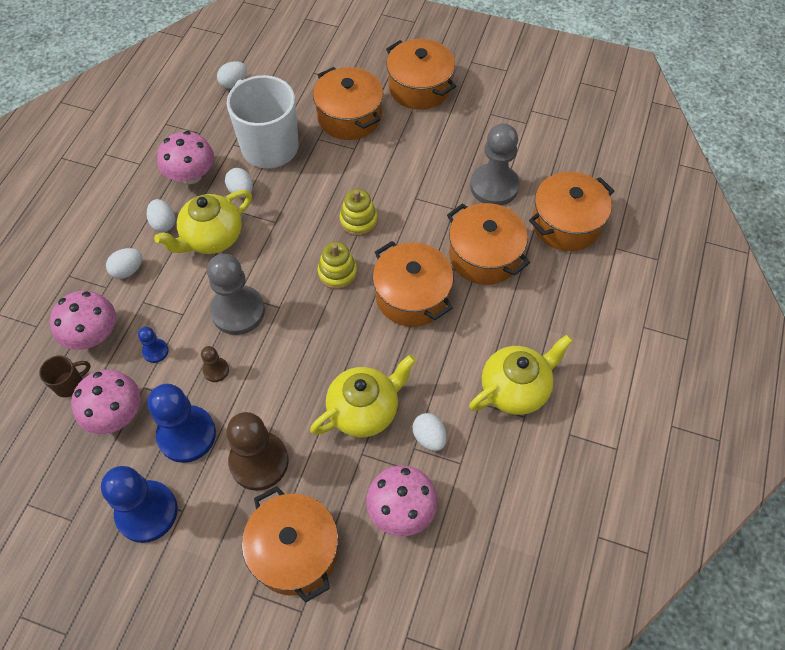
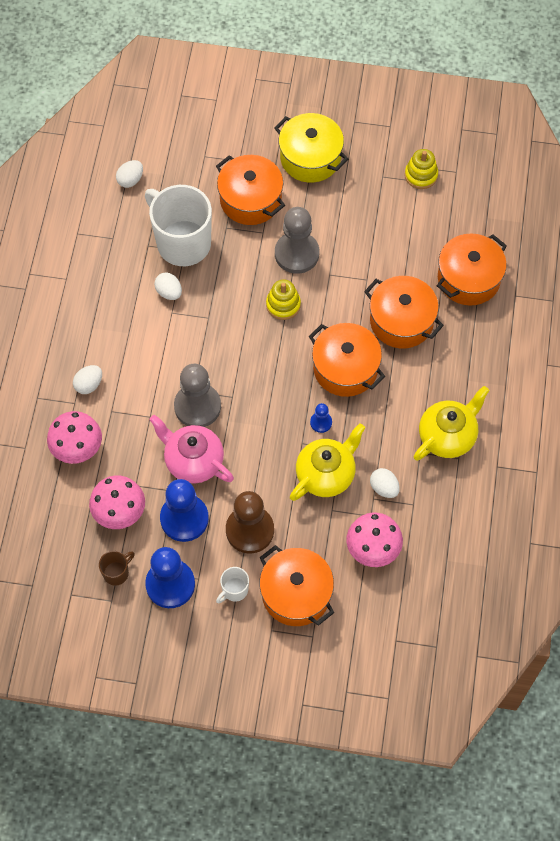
camera: 10 degrees left, 5 degrees up
(69, 384) = (72, 493): brown mug -> brown mug (117, 573)
(155, 351) = (136, 453): blue pawn -> blue pawn (321, 422)
(163, 223) = (107, 335): white egg -> none
(191, 175) = (118, 283): pink mushroom -> none
(212, 238) = (155, 342): yellow teapot -> none
(216, 370) = (193, 461): brown pawn -> pink teapot
(221, 533) = (234, 590): none -> white mug
(337, 273) = (276, 357): yellow stacking toy -> yellow stacking toy (421, 175)
(419, 87) = (310, 158): orange pot -> yellow pot
(494, 186) = (398, 252): grey pawn -> grey pawn (297, 254)

